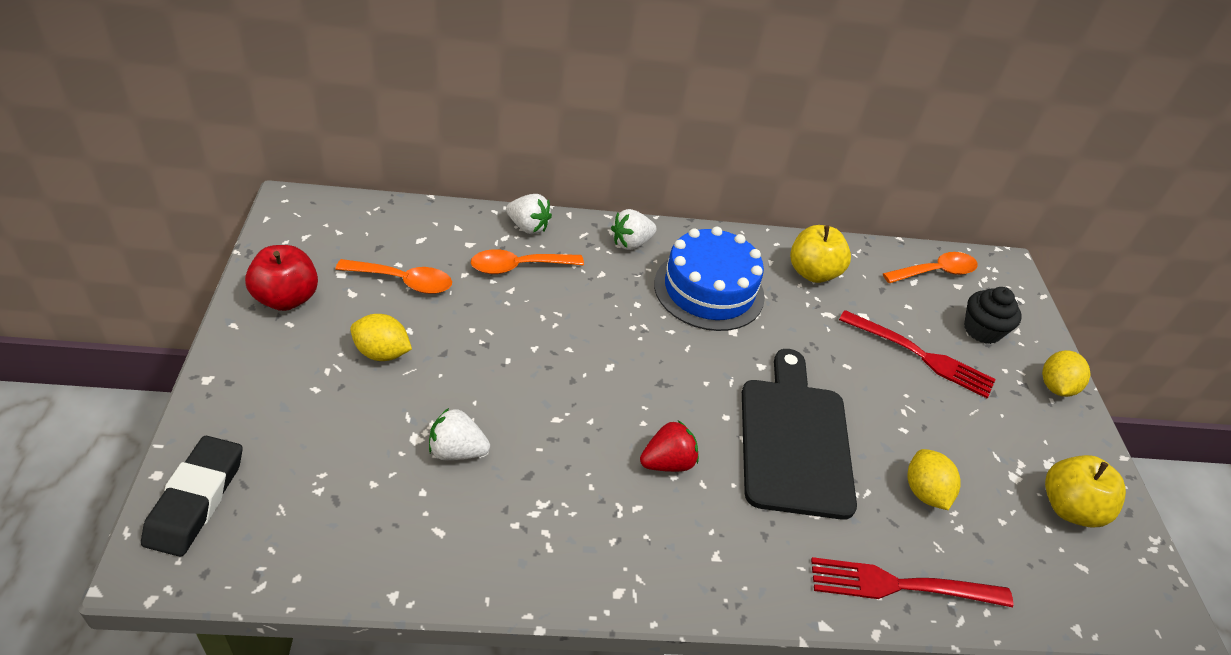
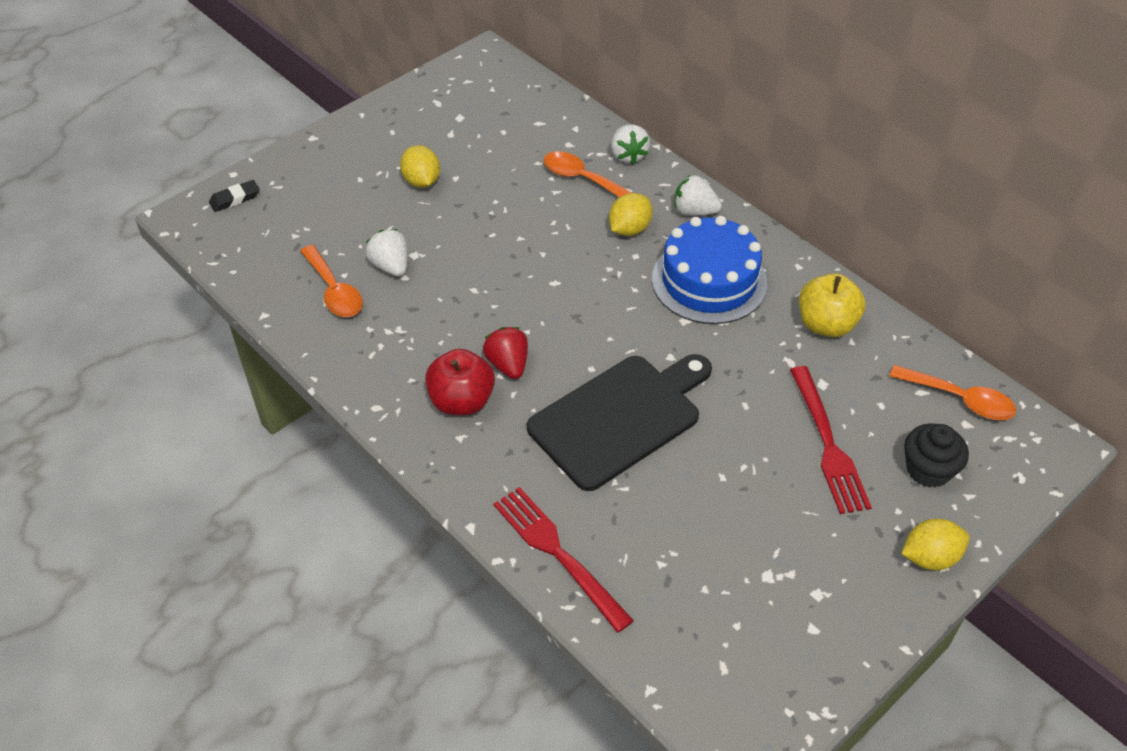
camera: 55 degrees right, 5 degrees up
(196, 499) = (235, 199): black eraser -> black eraser, size x0.56
(286, 298) = (408, 115): red apple -> red apple (461, 401)
(403, 281) = (491, 144): orange spoon -> orange spoon (334, 291)
(667, 462) = (508, 364): red strawberry -> red strawberry turned 135 degrees counterclockwise
(924, 492) = (670, 523): yellow lemon -> yellow lemon (629, 229)
(1069, 508) = (781, 630): yellow apple -> none

